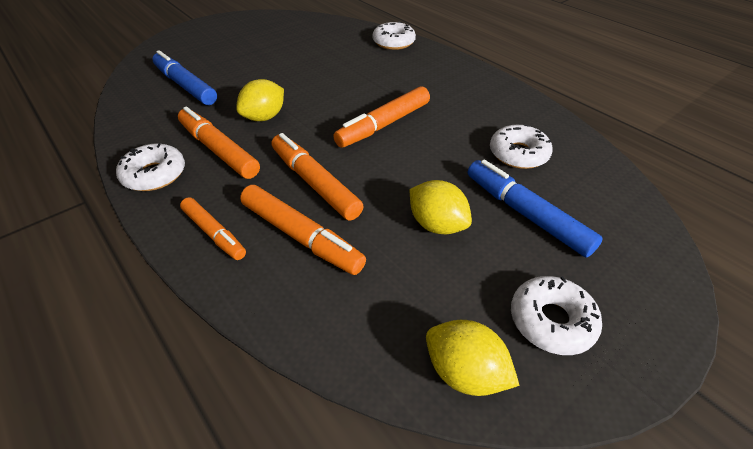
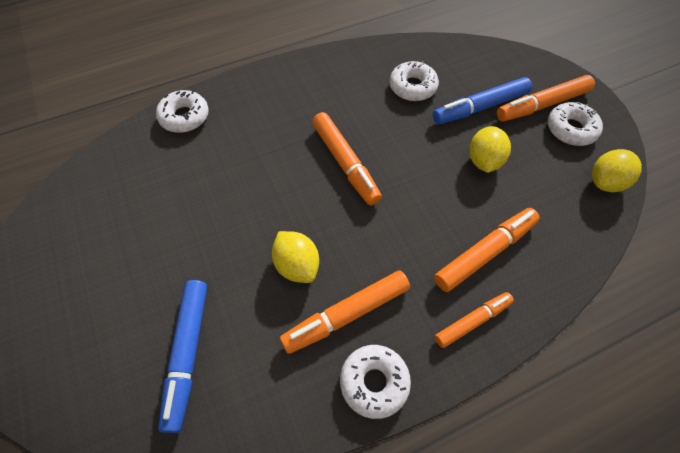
camera: 75 degrees left, 15 degrees up
(186, 86) = (187, 354): blue marker -> blue marker turned 60 degrees counterclockwise
(315, 183) = (419, 233): orange marker -> orange marker (542, 105)
(437, 225) = (484, 161): yellow lemon -> yellow lemon turned 45 degrees counterclockwise

